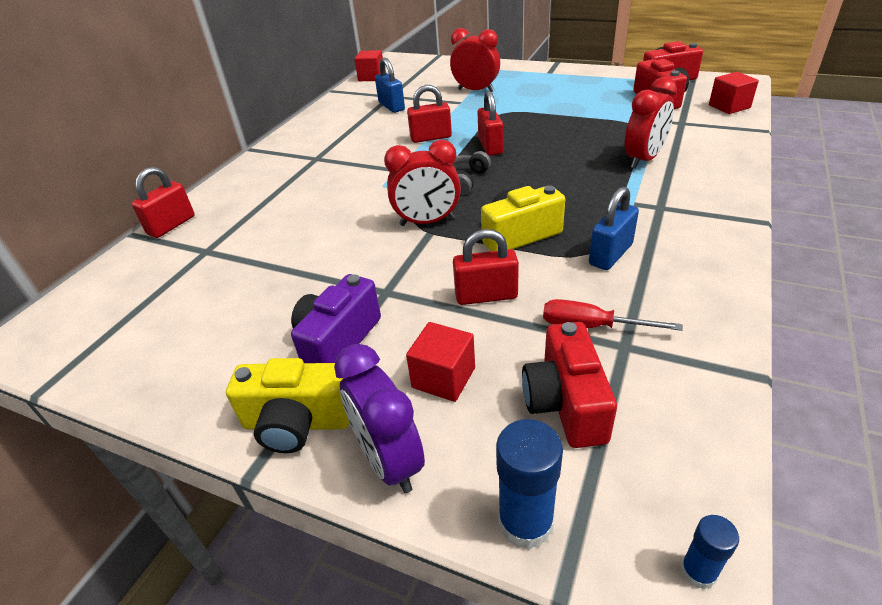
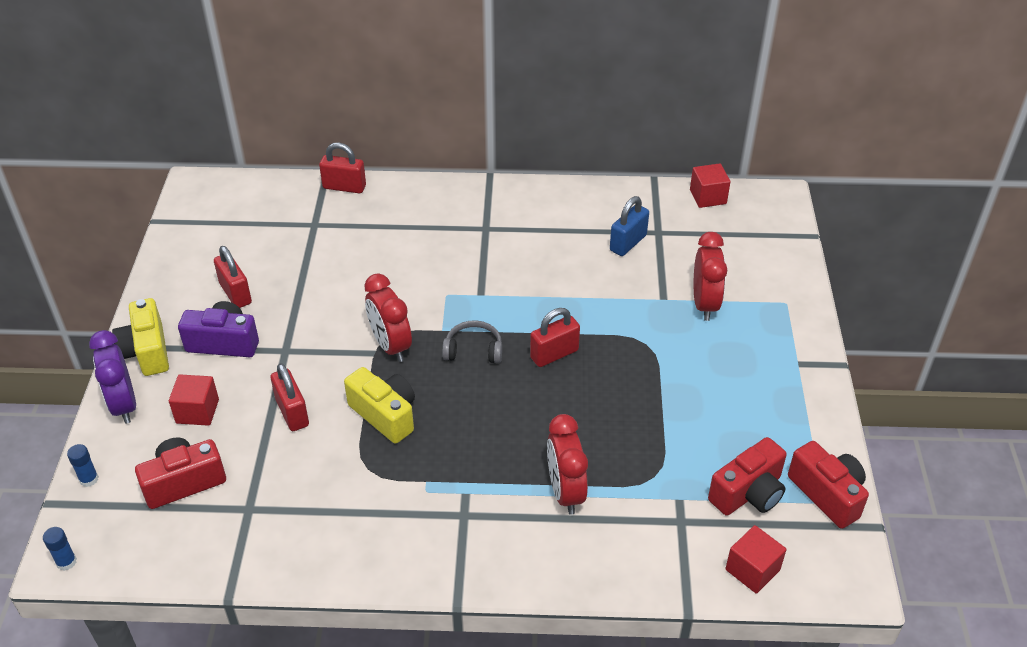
camera: 65 degrees right, 5 degrees up
(389, 461) = (124, 405): purple clock -> purple clock turned 60 degrees counterclockwise
(431, 138) = (559, 300): red padlock -> red padlock (235, 293)
(525, 522) = (89, 479): blue glue stick -> blue glue stick, size x0.57
(592, 326) = (267, 485): red screwdriver -> none
(610, 254) = (369, 485): blue padlock -> none
(643, 159) = (565, 492): red clock -> red clock turned 60 degrees clockwise

